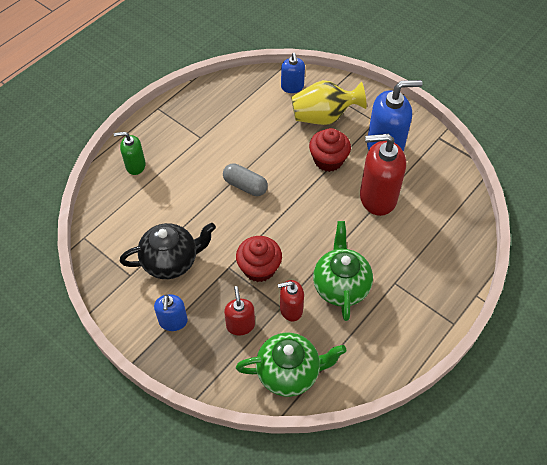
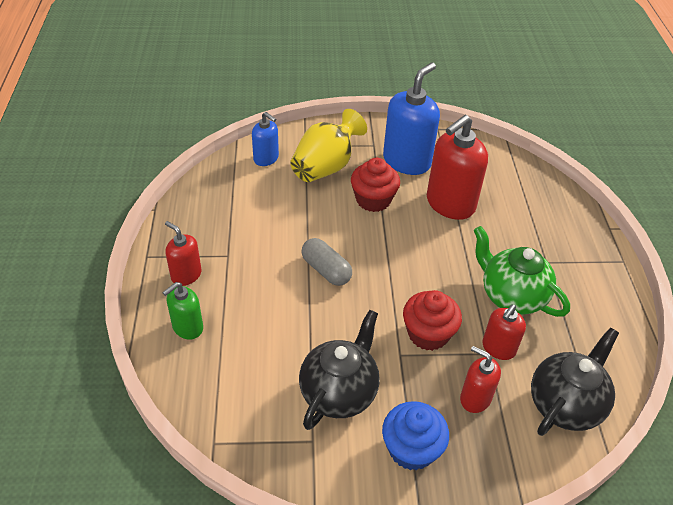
camera: 45 degrees left, 10 degrees down
(166, 134) = (186, 275): none -> red soap dispenser
(173, 321) = (411, 449): blue soap dispenser -> blue cupcake
(245, 186) = (326, 270): grey capsule -> grey capsule turned 60 degrees clockwise
(289, 372) = (565, 404): green teapot -> black teapot

